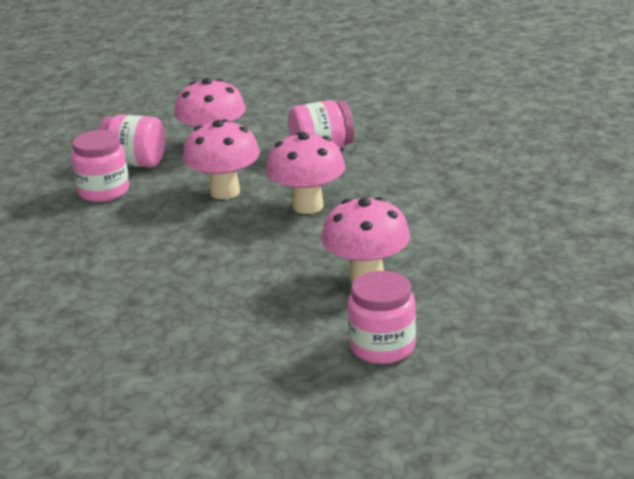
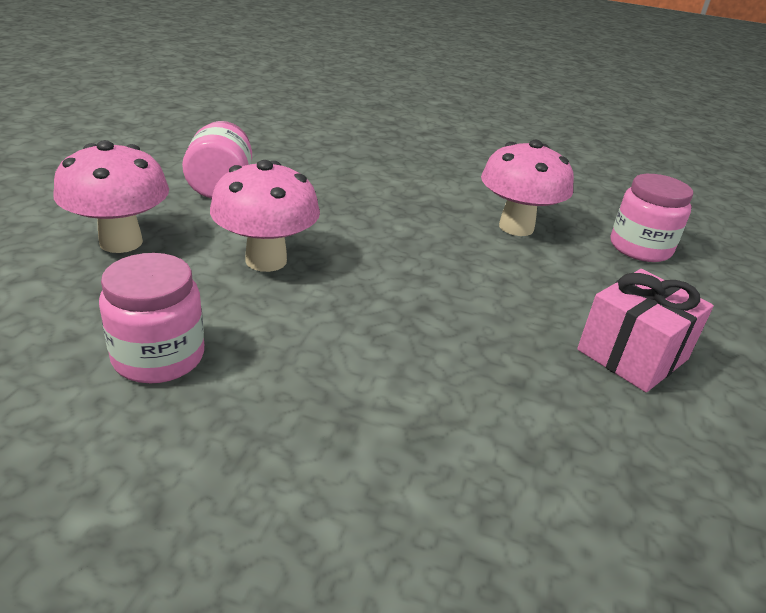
camera: 80 degrees left, 5 degrees up
(134, 163) = (91, 312): pink jar -> none
(189, 345) = (632, 354): none -> pink gift
(307, 206) = (348, 222): pink mushroom -> none

